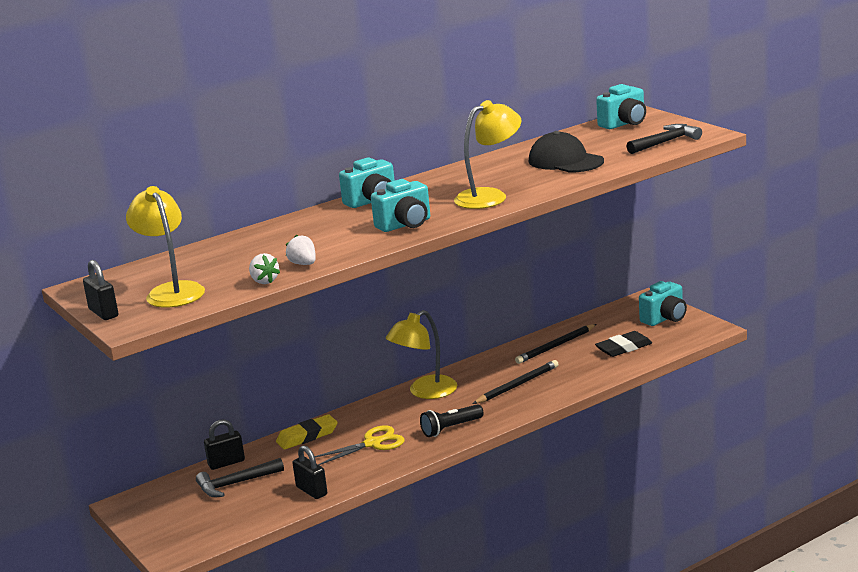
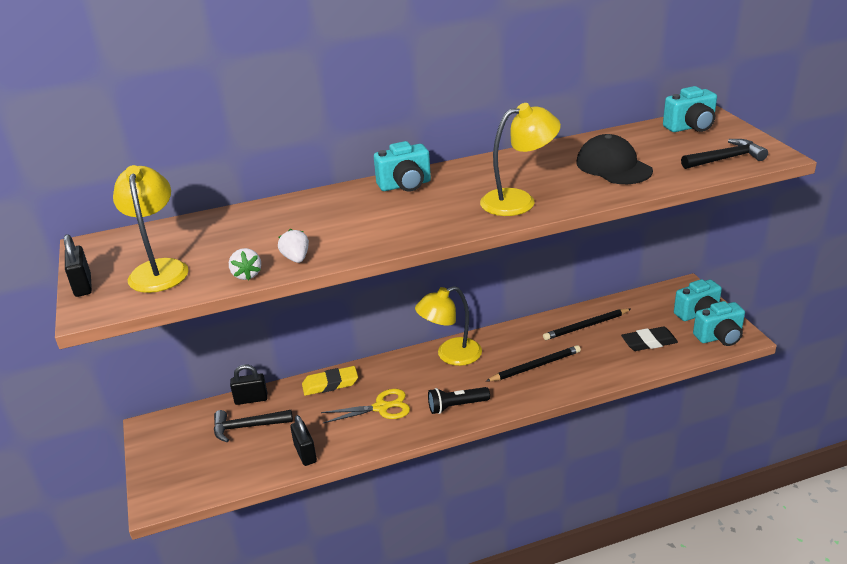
camera: 15 degrees right, 10 degrees up
(405, 225) = (419, 224): turquoise camera -> turquoise camera (719, 337)

